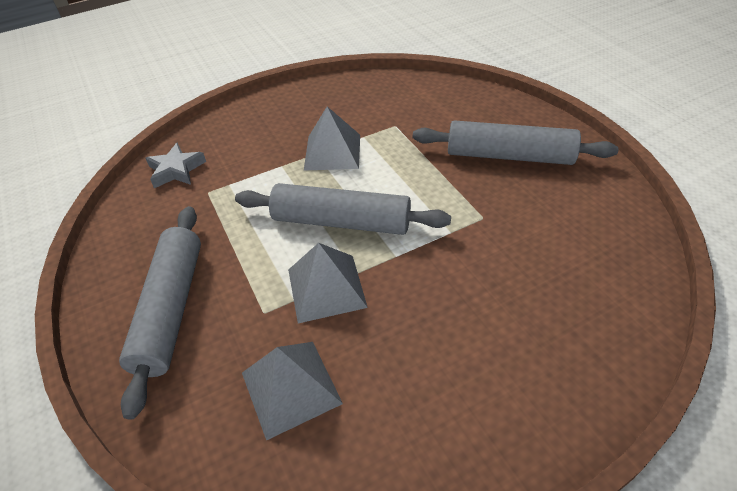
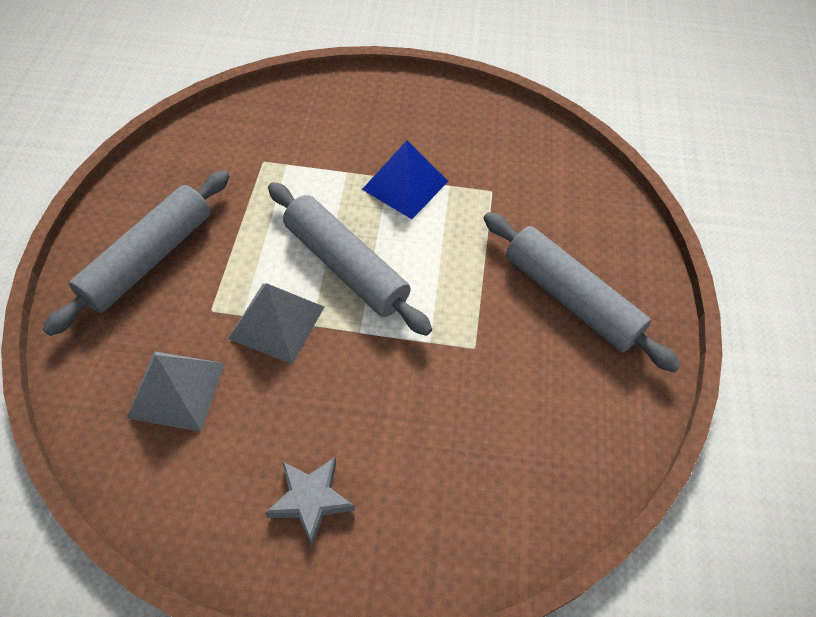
camera: 30 degrees right, 10 degrees up
(176, 170) = (257, 121): grey star -> grey star (310, 500)
(332, 152) = (405, 185): grey pyramid -> blue pyramid

